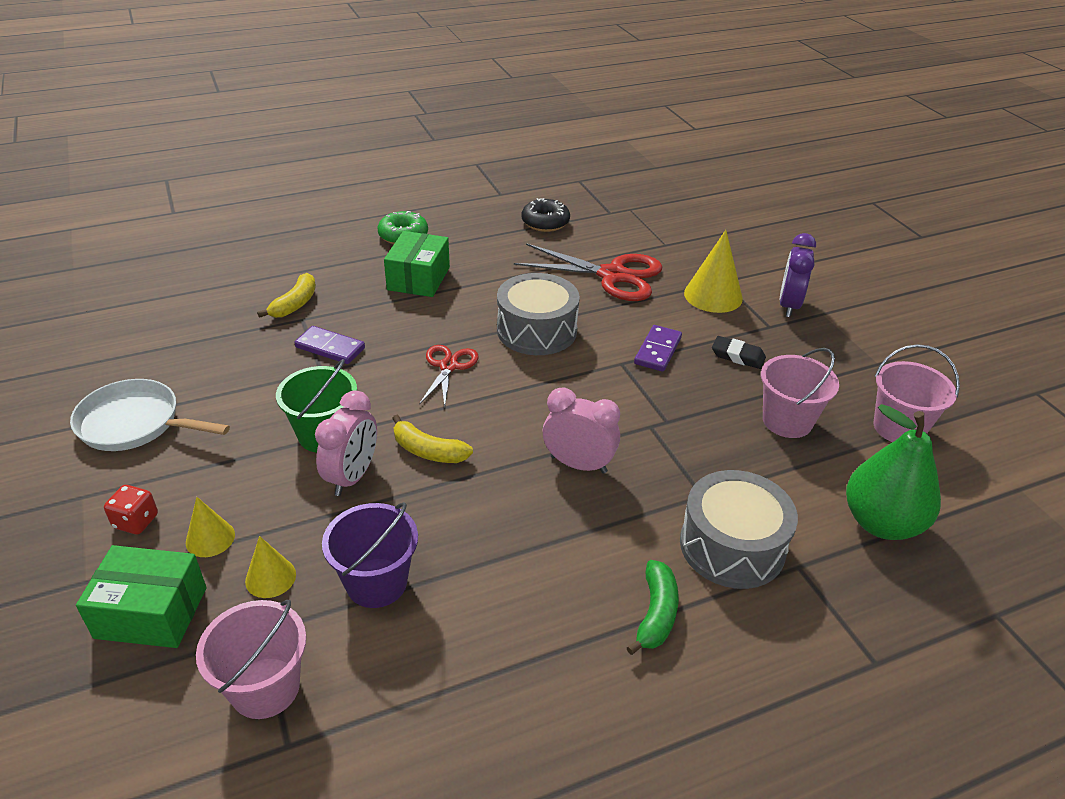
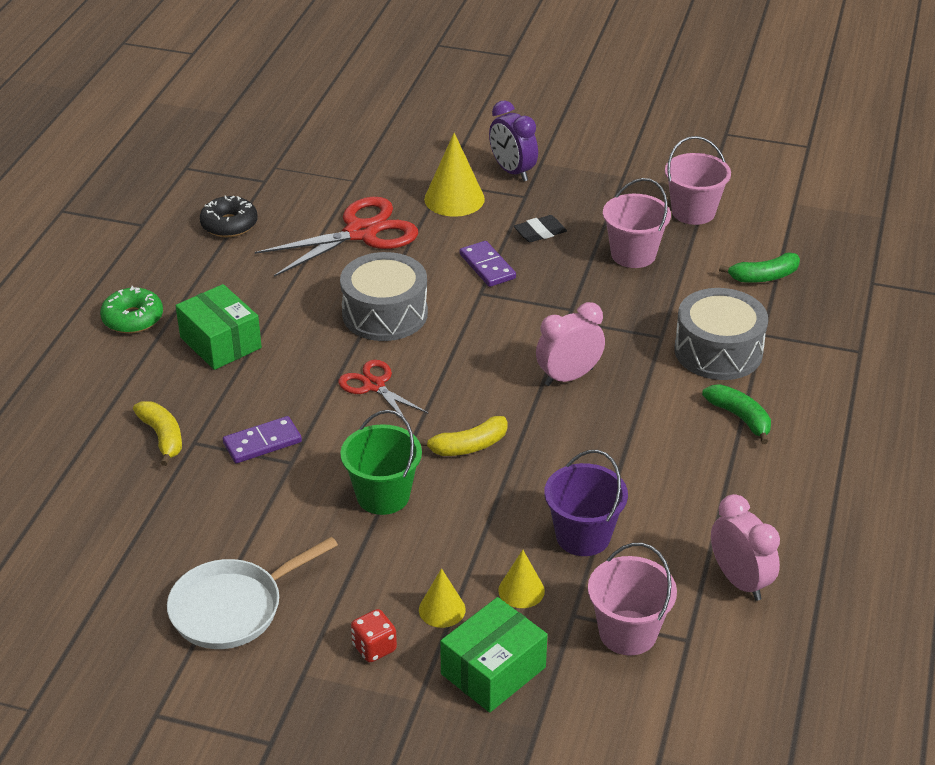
camera: 50 degrees left, 0 degrees up
(352, 477) = (454, 501): pink clock -> pink clock (740, 581)
(881, 523) = (763, 277): green pear -> green banana

